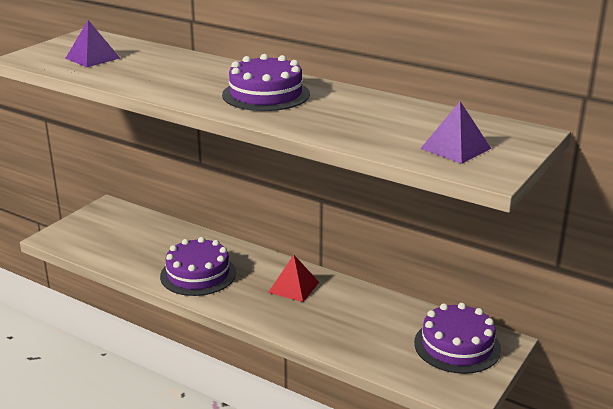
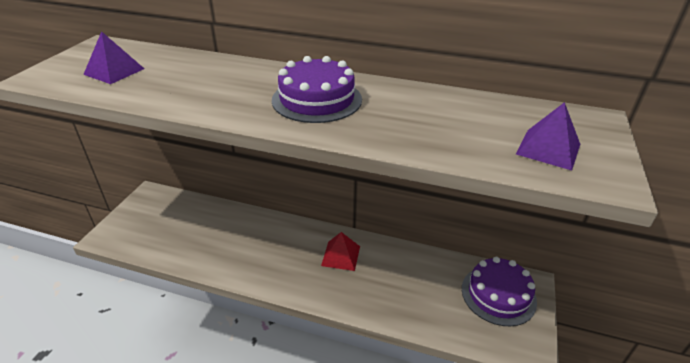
camera: 15 degrees left, 10 degrees up
(198, 274) = (253, 256): purple cake -> none

